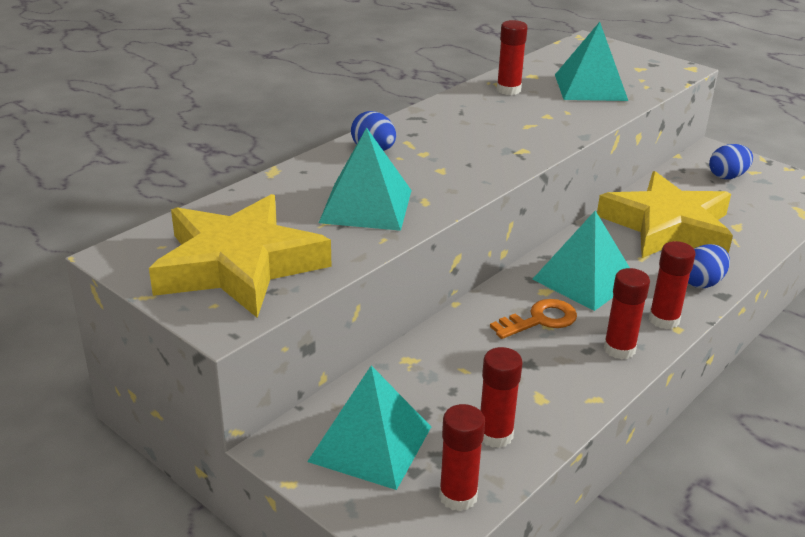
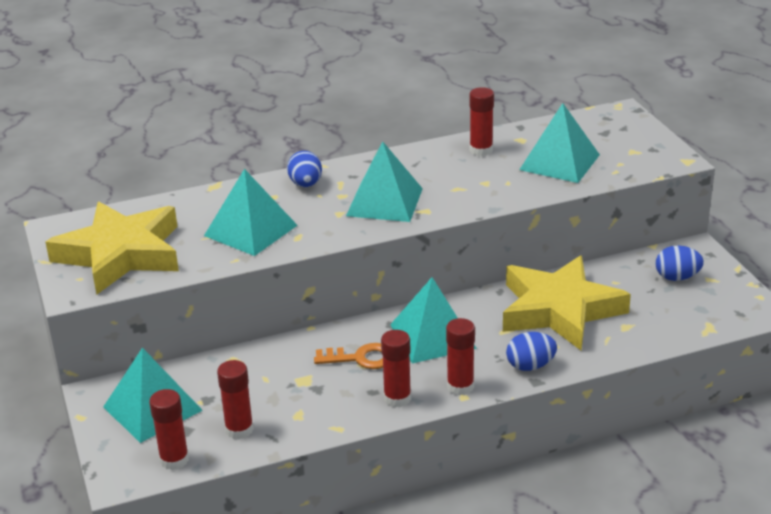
camera: 30 degrees right, 0 degrees up
(474, 150) = (384, 202): none -> turquoise pyramid

